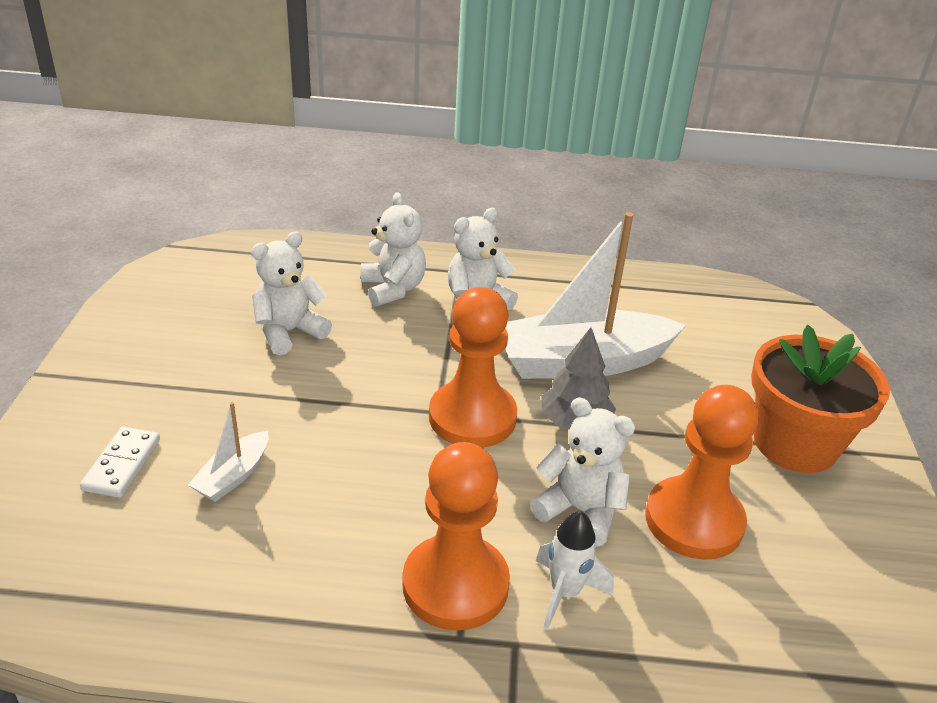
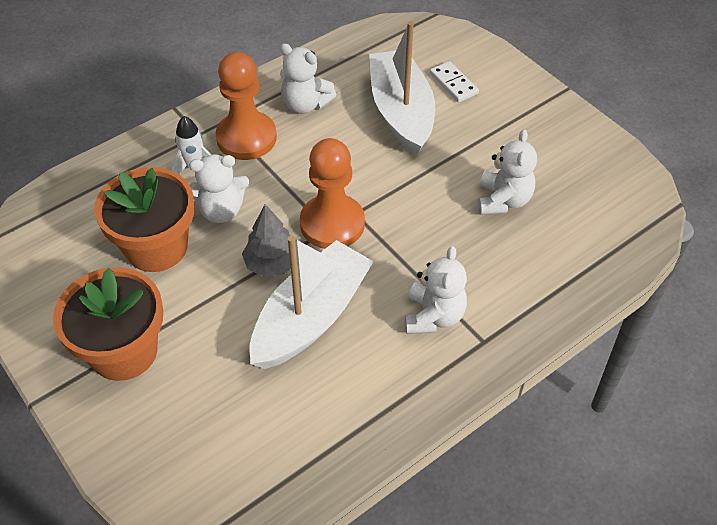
camera: 140 degrees right, 15 degrees up
(233, 476) = (401, 112): white boat -> white boat, size x2.24
(393, 289) = (500, 284): white teddy bear -> white teddy bear (305, 104)
(694, 520) = (156, 247): orange pawn -> orange flower pot

